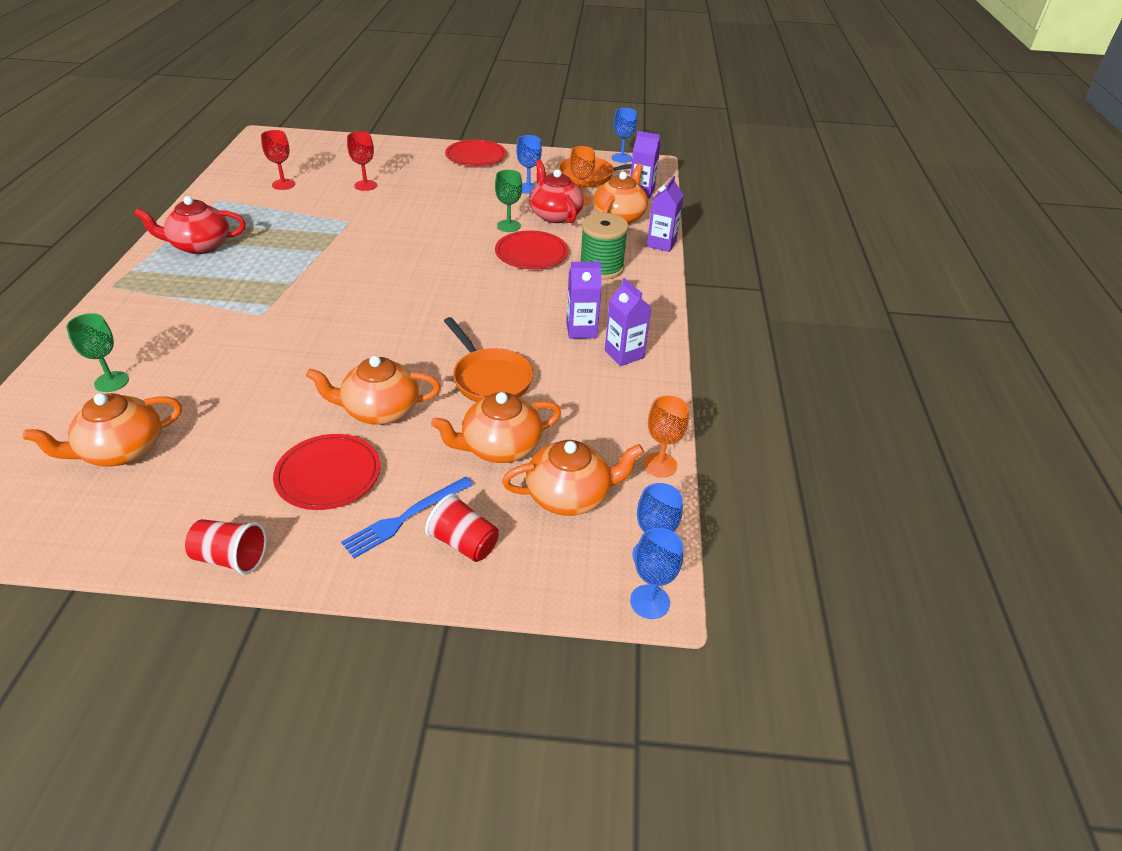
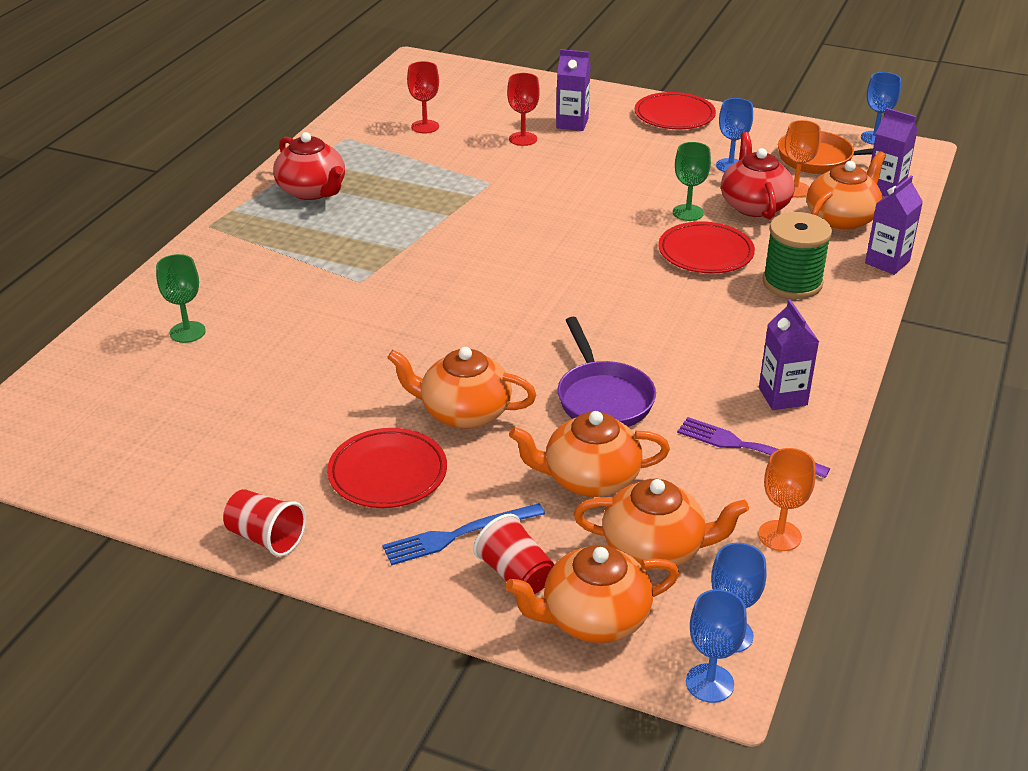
camera: 20 degrees right, 5 degrees down
(121, 450) = (182, 406): orange teapot -> orange teapot (593, 618)
(200, 245) = (312, 191): red teapot -> red teapot turned 135 degrees counterclockwise
(489, 378) = (602, 398): orange pan -> purple pan
(581, 330) = (737, 358): purple carton -> purple carton (572, 123)
(612, 399) = (747, 448): none -> purple fork

